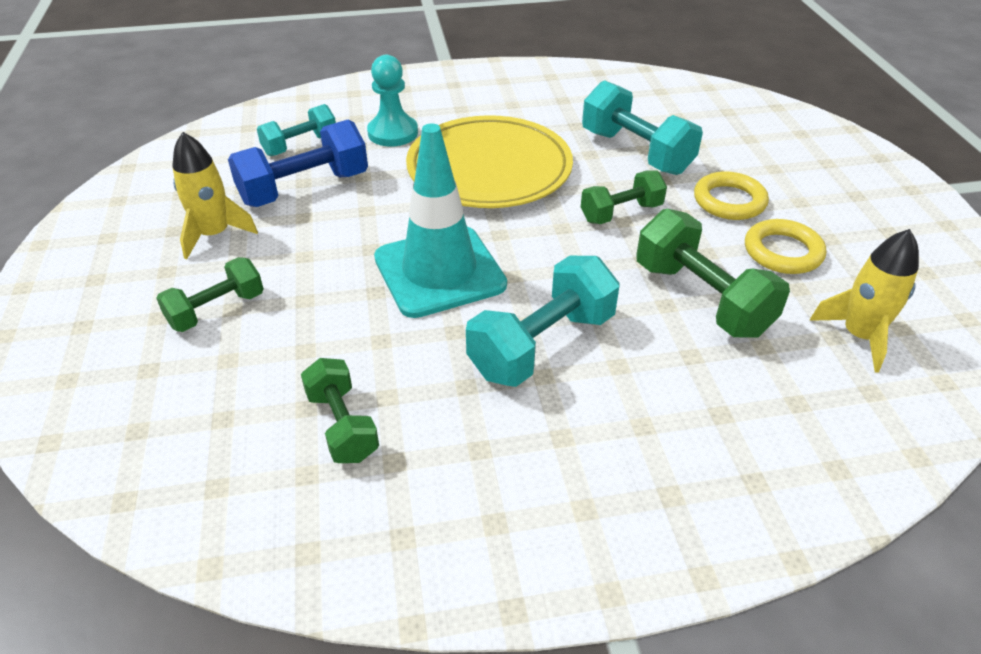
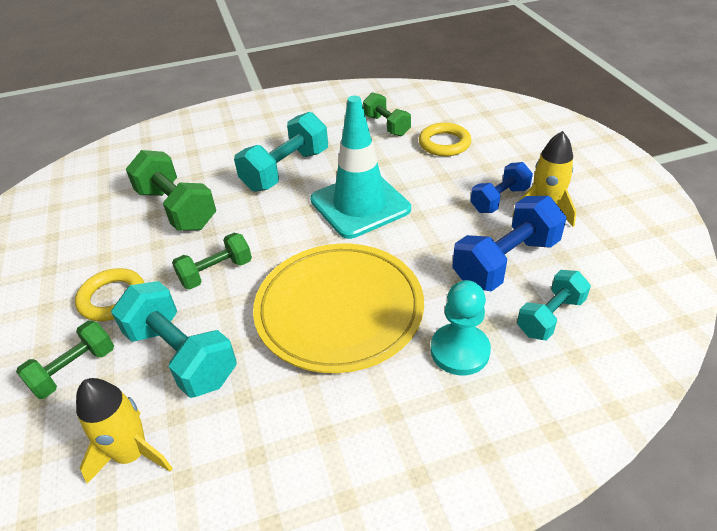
camera: 175 degrees right, 0 degrees up
(216, 310) = (495, 164): green dumbbell -> green dumbbell (74, 370)
(255, 255) = (499, 200): none -> blue dumbbell
(782, 252) = (96, 252): yellow ring -> yellow ring (444, 143)
(859, 336) = (86, 198): yellow rocket -> yellow rocket (132, 454)

